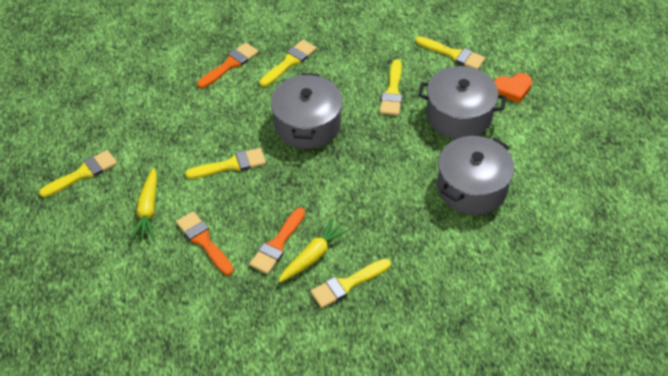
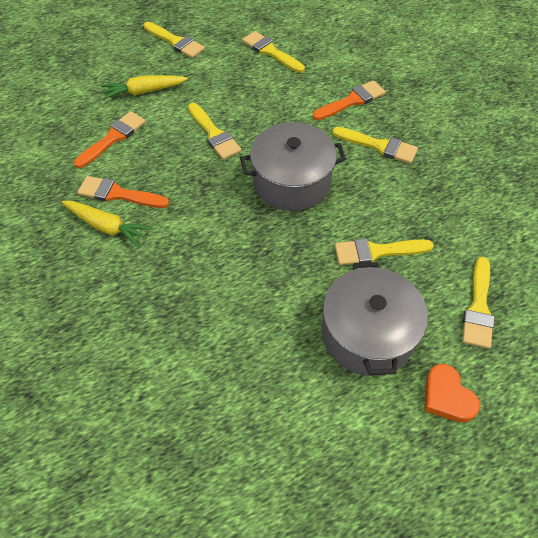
camera: 75 degrees right, 5 degrees up
(230, 64) = (352, 101): orange brush -> orange brush turned 60 degrees counterclockwise
(347, 284) = (73, 265): yellow brush -> yellow brush (270, 51)
(472, 187) = (244, 371): grey pot -> none

